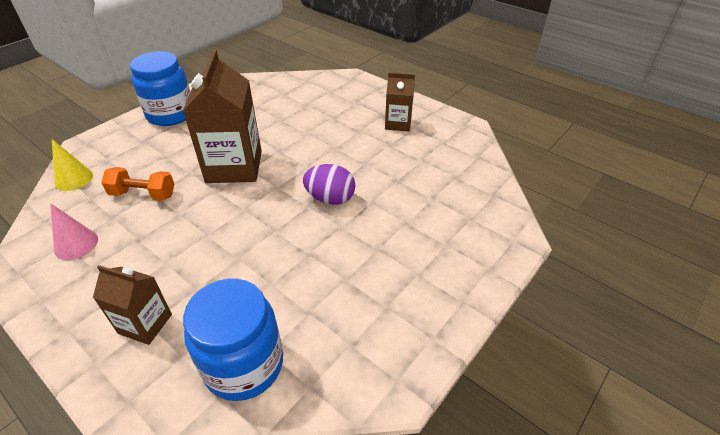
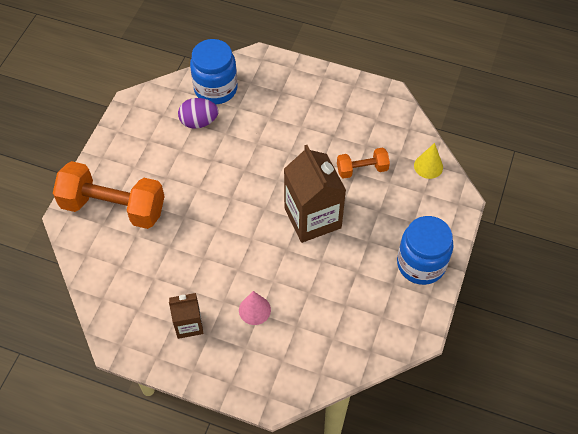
camera: 160 degrees right, 15 degrees up
(76, 244) = (369, 120): pink cone -> pink cone (254, 310)
(145, 324) = (283, 91): brown carton -> none
(330, 199) = (217, 209): purple egg -> purple egg (199, 122)
(454, 232) = (113, 207): none -> orange dumbbell

